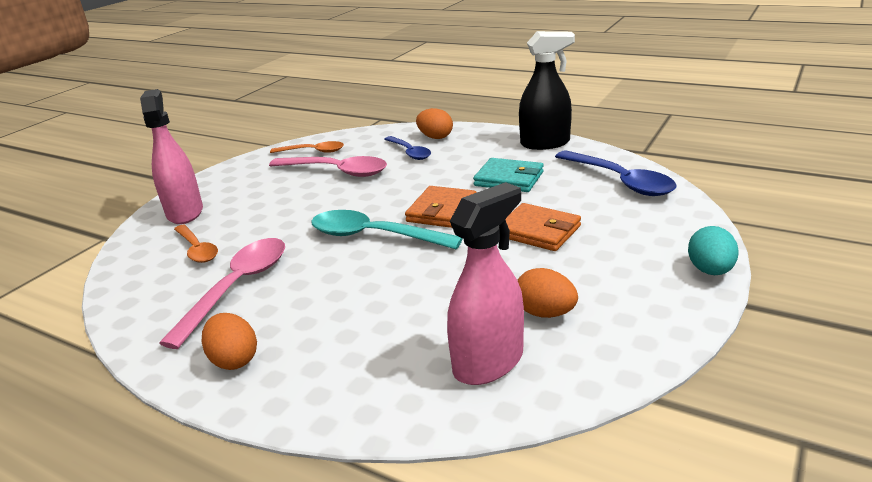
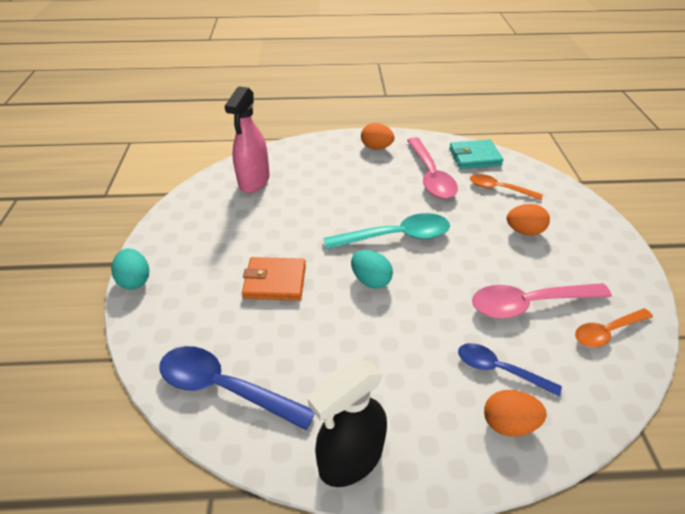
camera: 145 degrees right, 15 degrees up
(185, 212) = (568, 212): pink spray bottle -> none
(442, 211) = (370, 280): orange wallet -> turquoise egg
(509, 179) = (344, 351): turquoise wallet -> turquoise wallet (474, 157)
(545, 313) = (238, 214): orange egg -> orange egg (524, 231)

